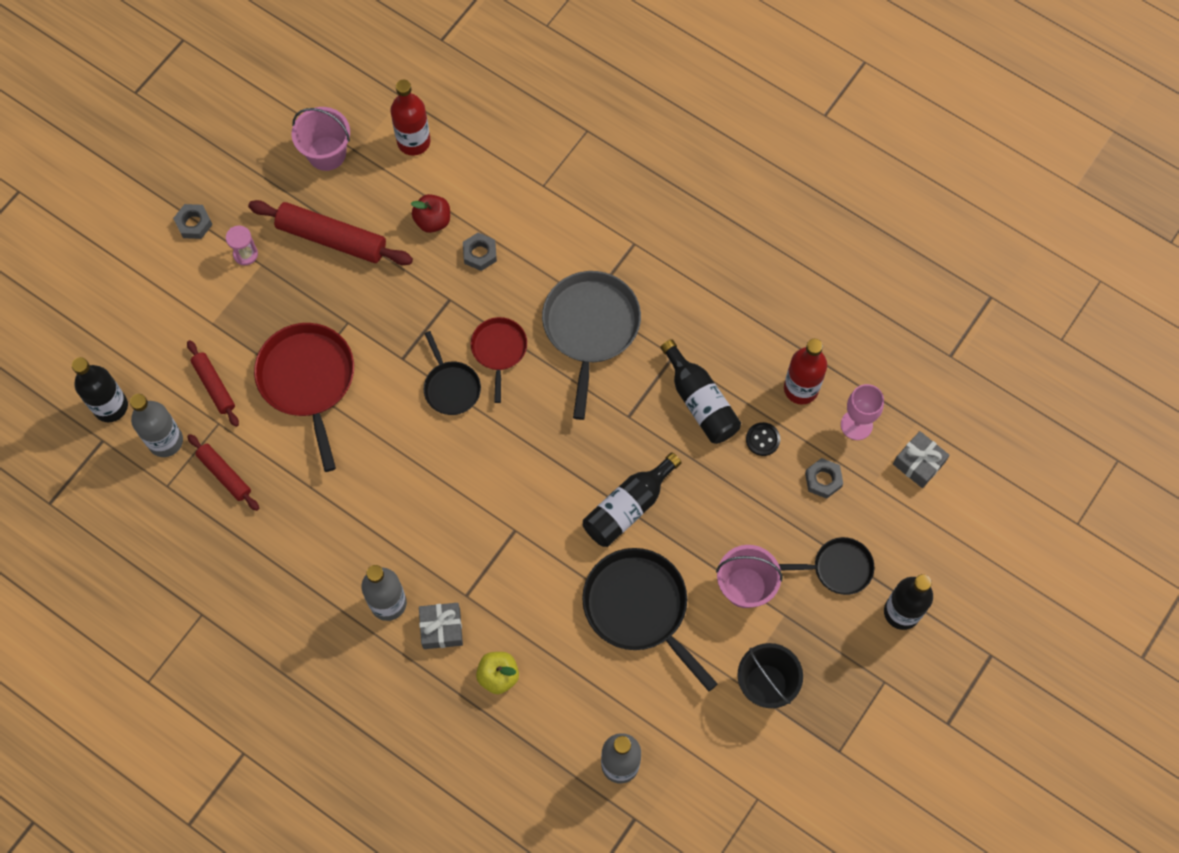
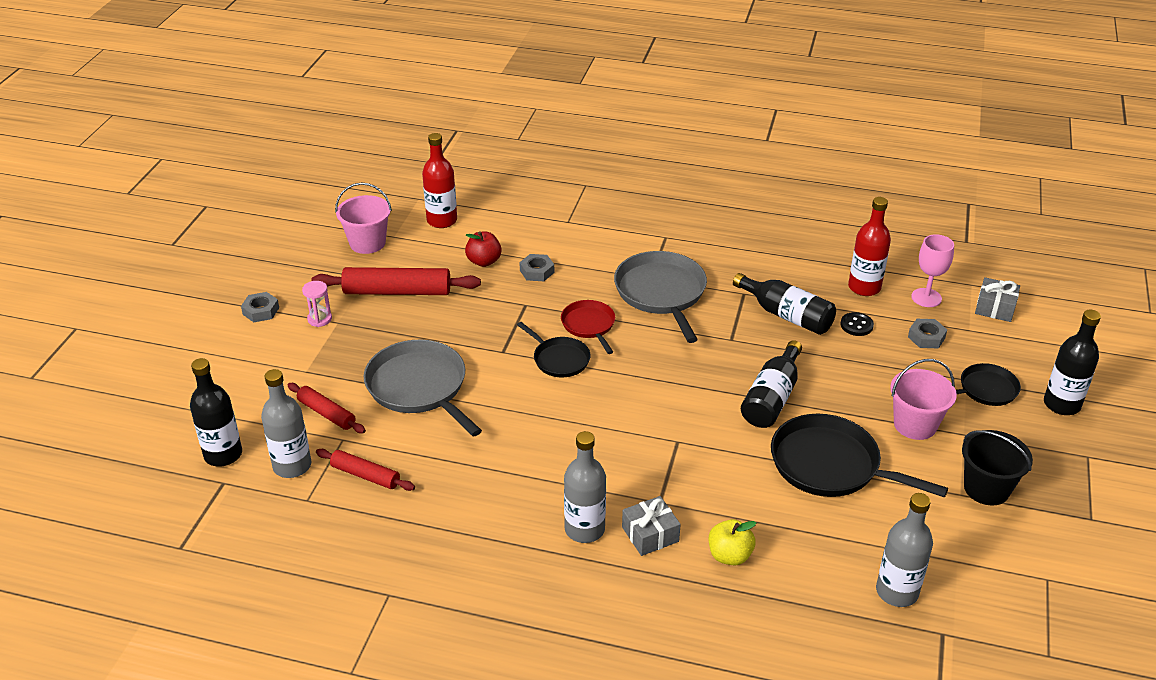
camera: 20 degrees left, 30 degrees down
(308, 380) = (419, 387): red pan -> grey pan

